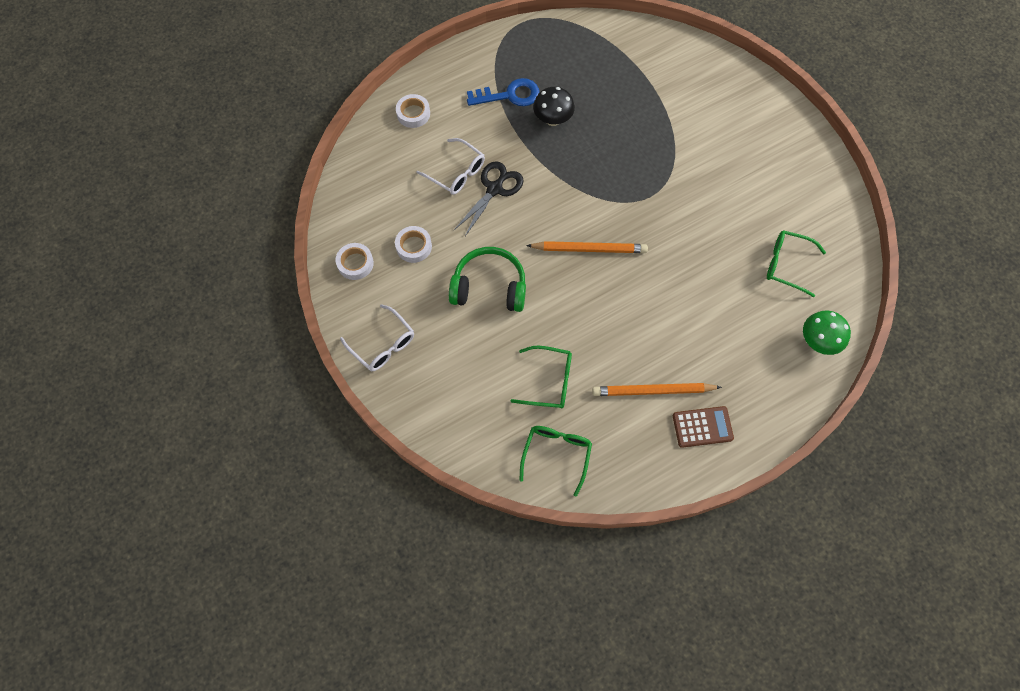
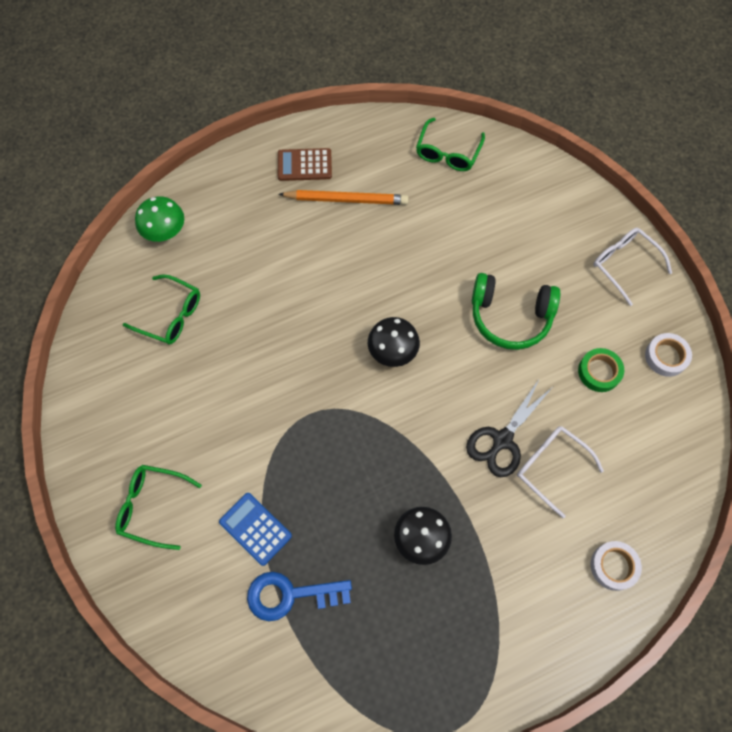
camera: 175 degrees left, 0 degrees up
(414, 246) = (599, 372): white tape -> green tape
(509, 95) = (479, 586): blue key -> blue key (290, 595)
(549, 381) = (450, 216): green glasses -> green glasses (152, 507)
(589, 249) = (392, 352): orange pencil -> black mushroom
(674, 117) = (255, 529): none -> blue calculator

